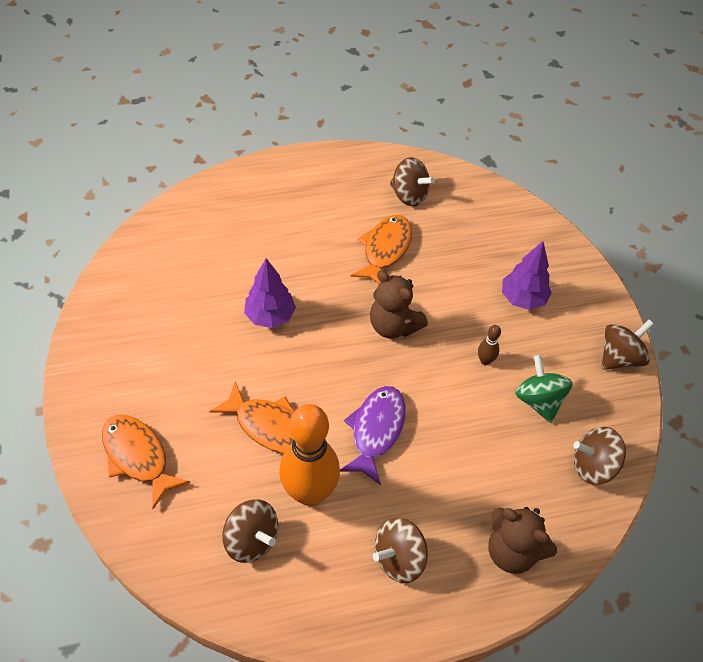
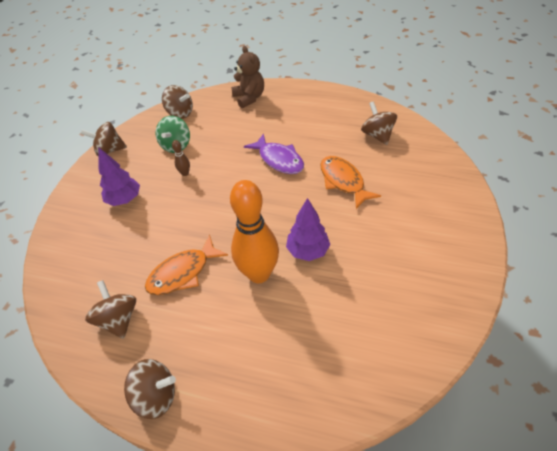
camera: 145 degrees left, 5 degrees down
(138, 456) = (436, 191): orange fish -> none
(309, 492) = (335, 144): orange bowling pin -> orange bowling pin (259, 274)
(376, 430) = (279, 160): purple fish -> purple fish turned 90 degrees counterclockwise
(393, 326) = (223, 213): brown teddy bear -> none
(399, 558) = (304, 109): brown spinning top -> brown spinning top (156, 396)

